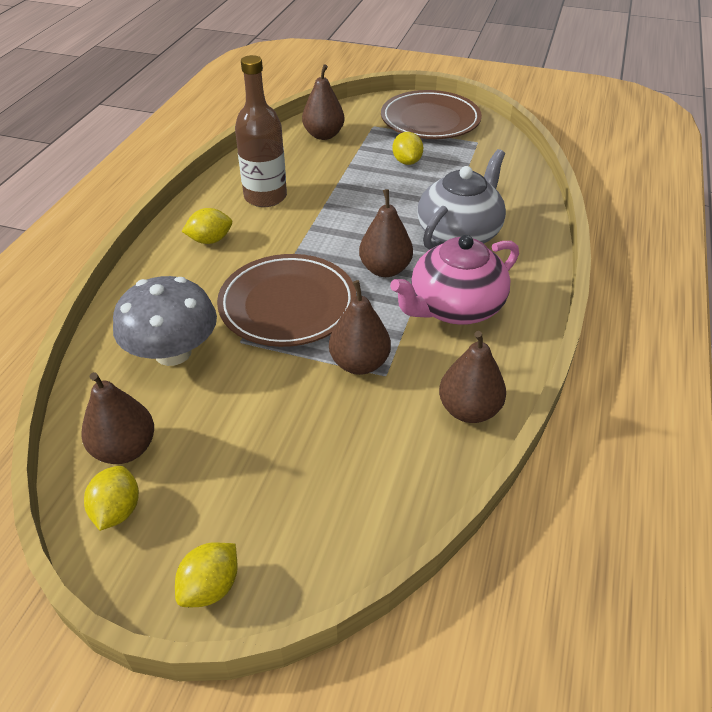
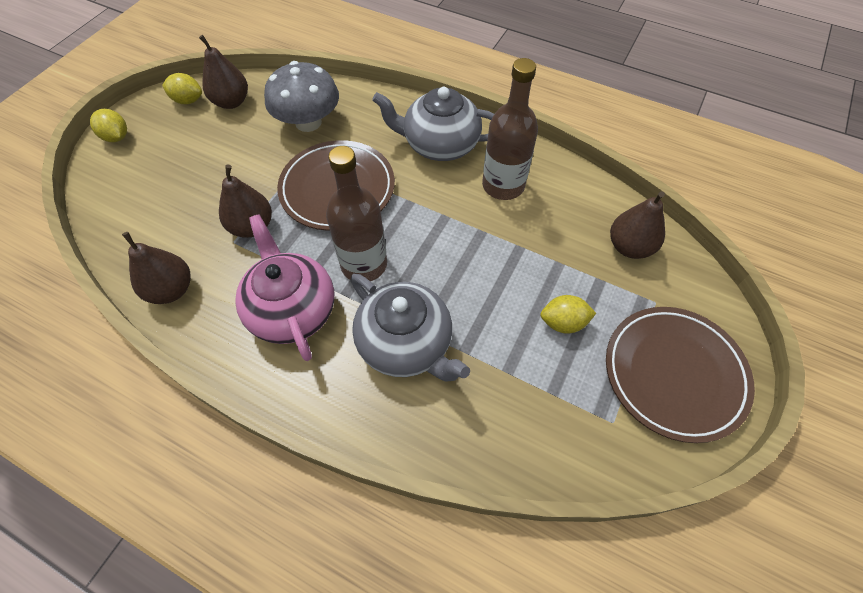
camera: 100 degrees right, 15 degrees up
(210, 240) = (439, 144): yellow lemon -> grey teapot
(385, 269) = (364, 264): brown pear -> brown bottle

